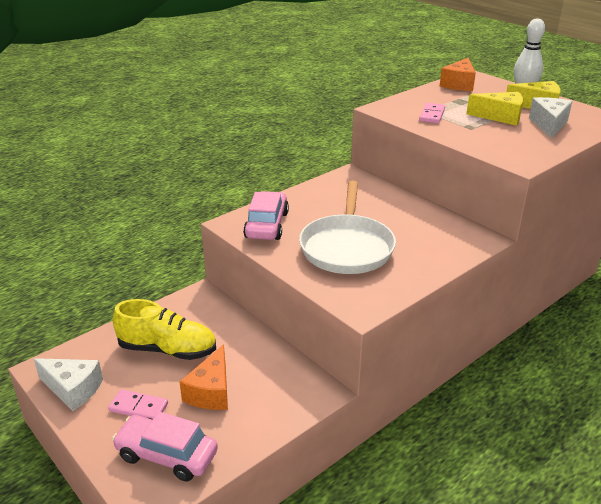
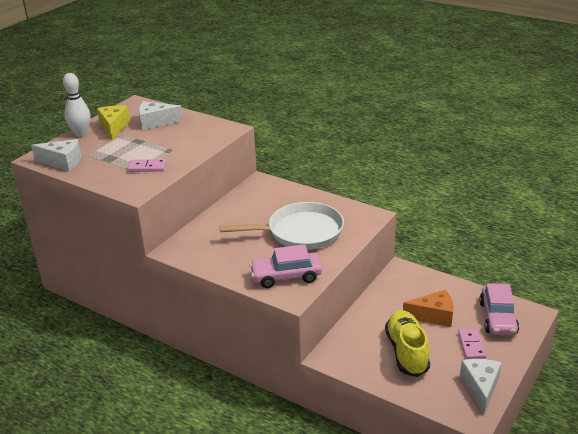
camera: 105 degrees left, 0 degrees up
(459, 84) = (62, 162): orange cheese -> white cheese
(500, 117) = (143, 140): yellow cheese -> none

